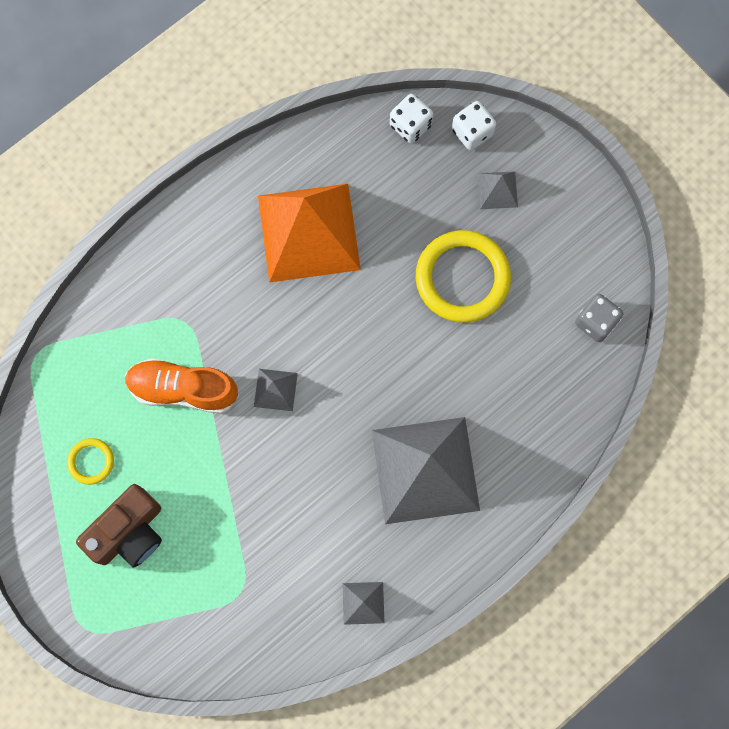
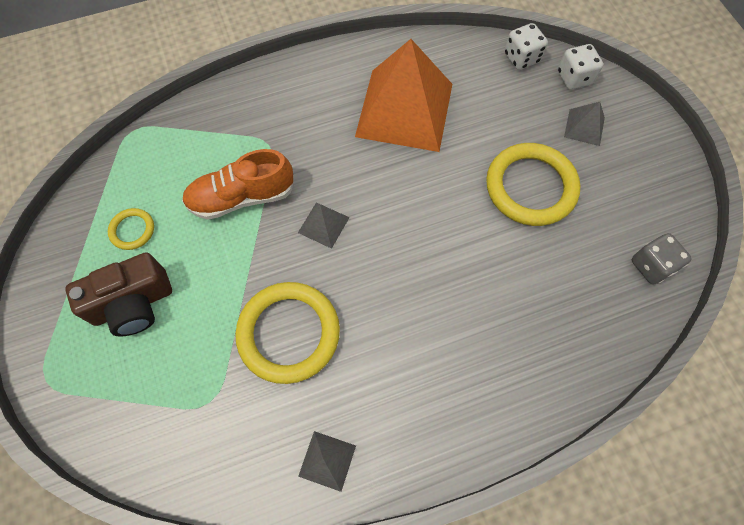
camera: 20 degrees right, 10 degrees down
(183, 389) = (241, 197): orange shoe -> orange shoe turned 45 degrees counterclockwise
(285, 507) = (289, 333): none -> yellow ring
(425, 470) = (439, 347): grey pyramid -> none

